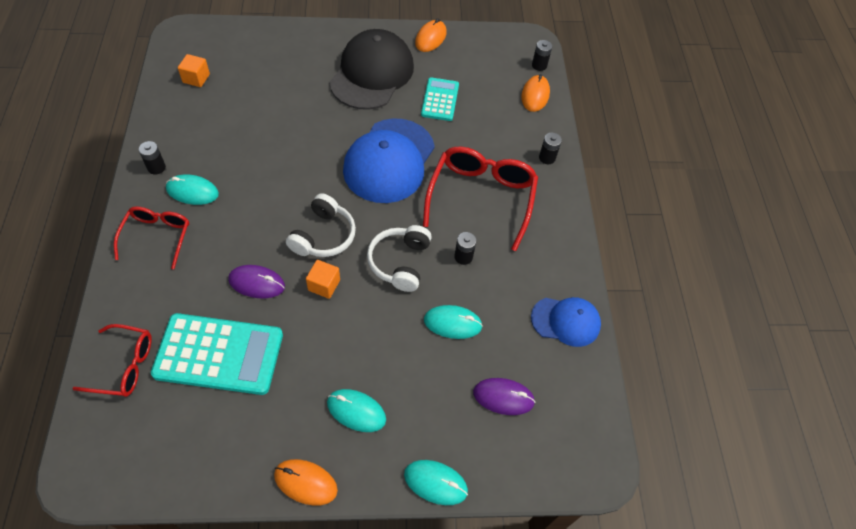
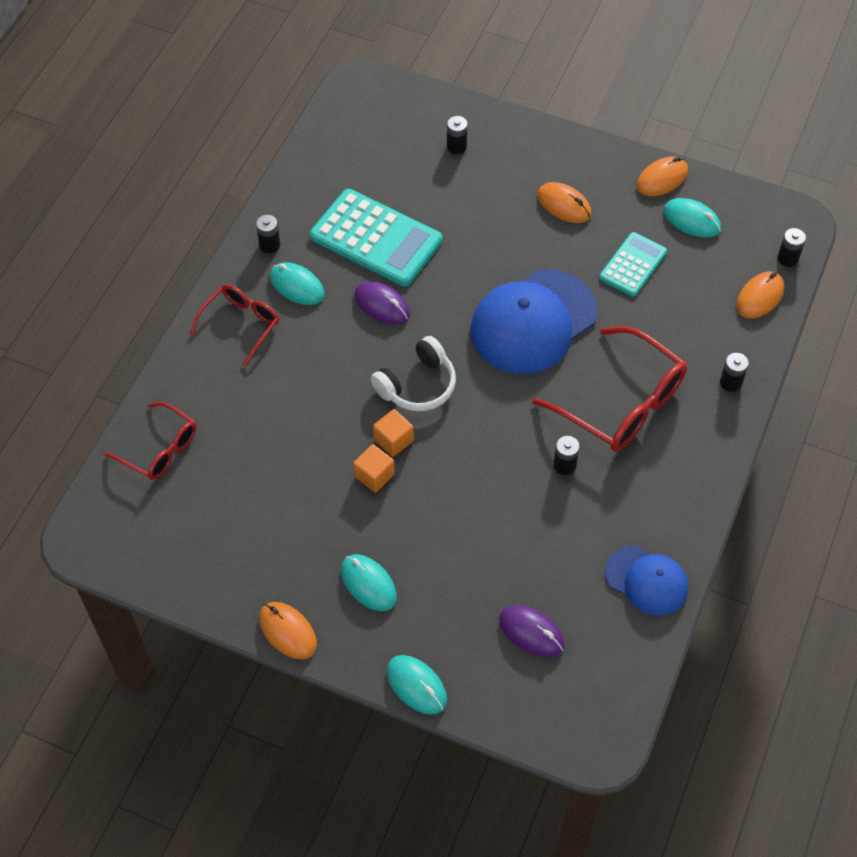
camera: 30 degrees right, 0 degrees up
(196, 78) = (354, 149): orange cube -> orange cube (374, 475)
(219, 354) = (255, 473): turquoise calculator -> turquoise calculator (376, 238)
(257, 283) = (323, 412): purple mouse -> purple mouse (382, 305)
(274, 56) = (456, 146): none -> black battery
(372, 74) = (564, 205): black cap -> orange mouse
(400, 262) = (488, 445): white headphones -> none
(452, 323) = (515, 533): turquoise mouse -> turquoise mouse (691, 220)
(481, 197) = (622, 403): red glasses -> red glasses turned 90 degrees clockwise

